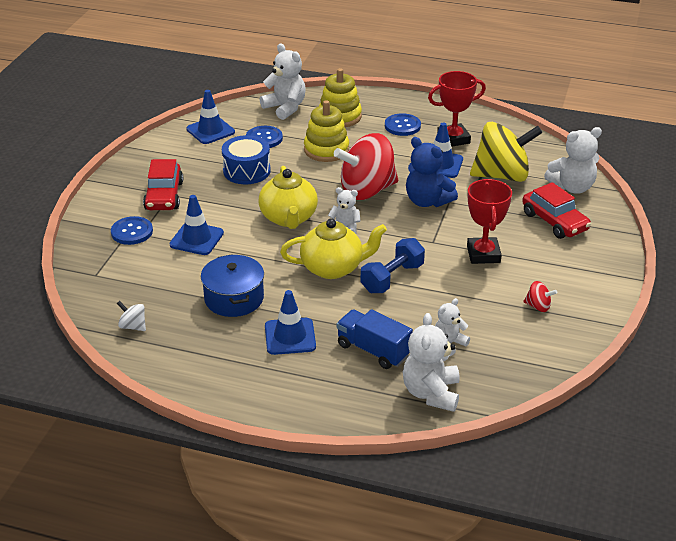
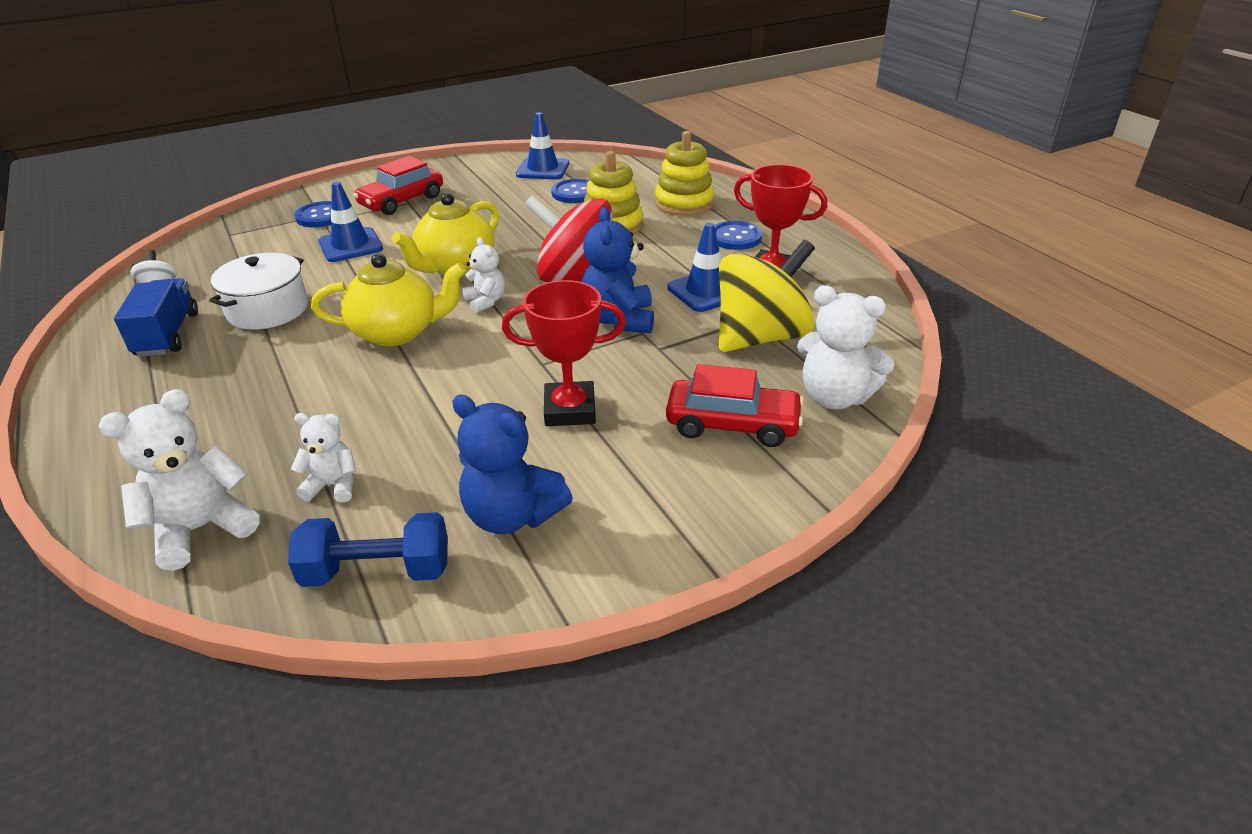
camera: 45 degrees right, 0 degrees up
(234, 298) = (268, 309): blue pot -> white pot
(246, 171) = (505, 212): blue drum -> none
(285, 108) = (645, 177): white teddy bear -> none
(290, 336) = (229, 372): blue traffic cone -> none
(333, 268) = (397, 332): yellow teapot -> yellow teapot turned 45 degrees counterclockwise
(373, 350) = (257, 437): blue truck -> blue truck (167, 335)
(392, 278) = (427, 375): blue dumbbell -> blue dumbbell (377, 571)
(483, 254) = (570, 410): red trophy -> red trophy turned 45 degrees clockwise
(502, 175) = (760, 337): yellow spinning top -> yellow spinning top turned 75 degrees counterclockwise
(538, 306) = (512, 515): red spinning top -> blue teddy bear
(554, 221) = (732, 424): red car -> red car turned 90 degrees counterclockwise

